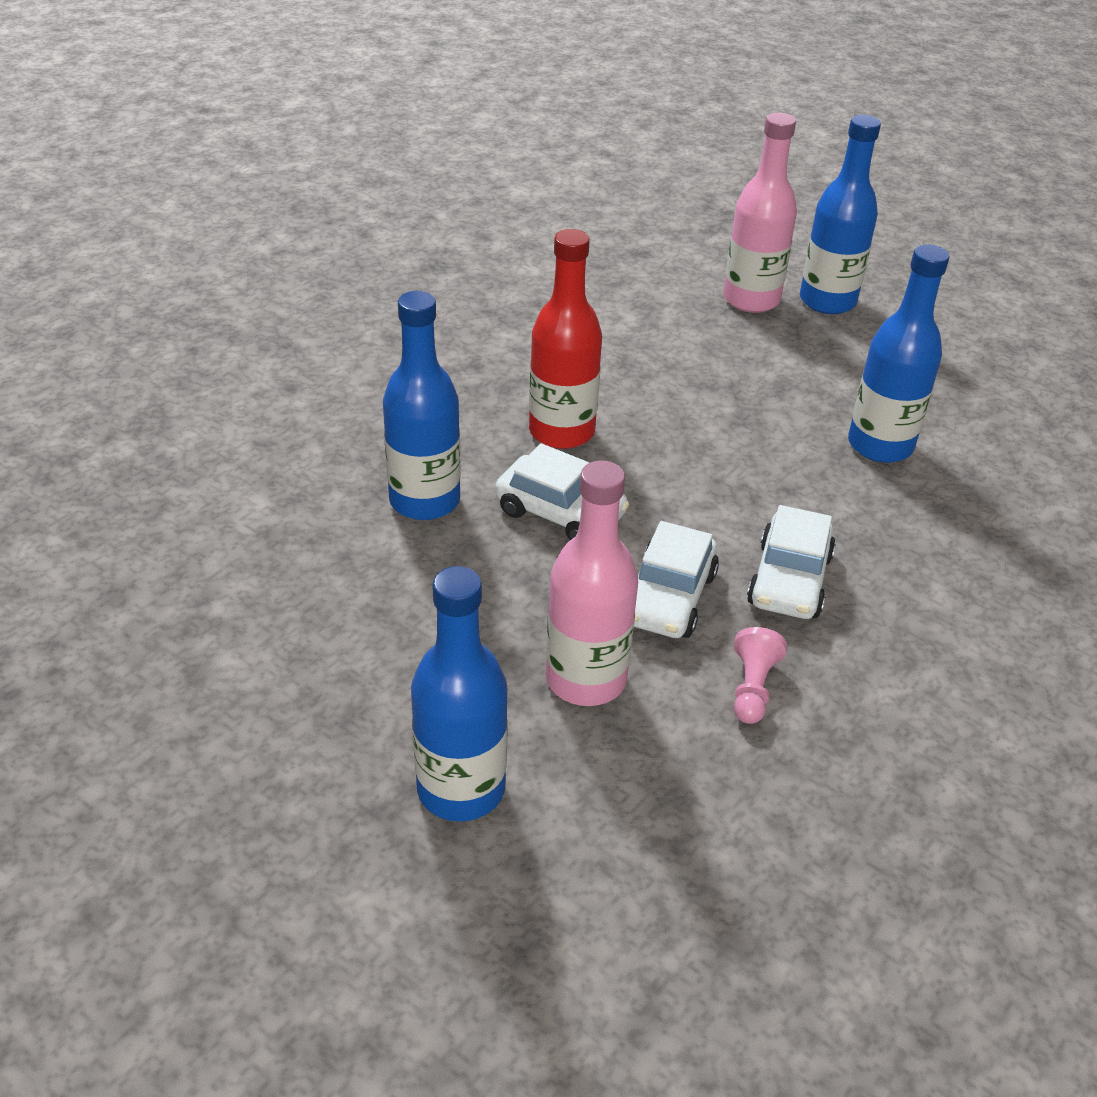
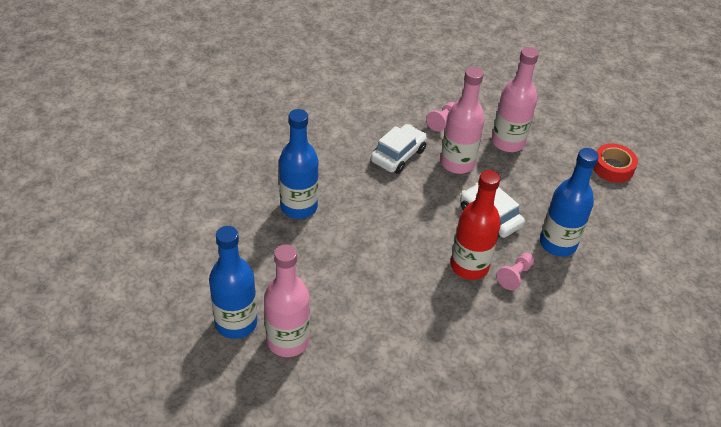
camera: 160 degrees left, 5 degrees up
(334, 686) = (612, 167): none -> red tape
(461, 789) = (568, 121): blue bottle -> none
(484, 436) = (515, 276): none -> pink pawn
(668, 598) = (457, 163): white car -> pink bottle

